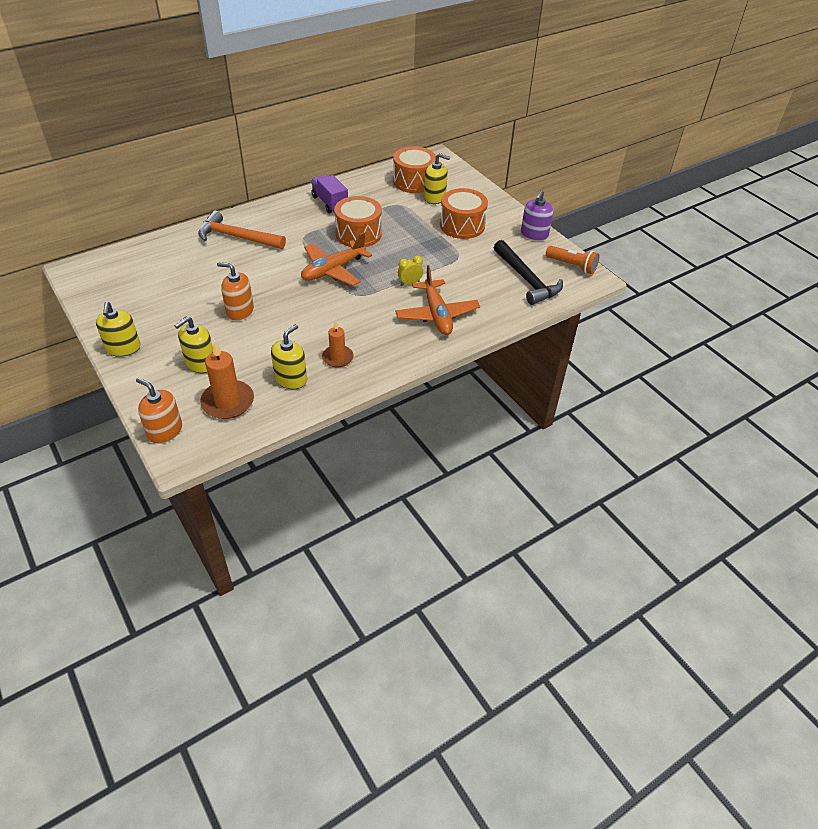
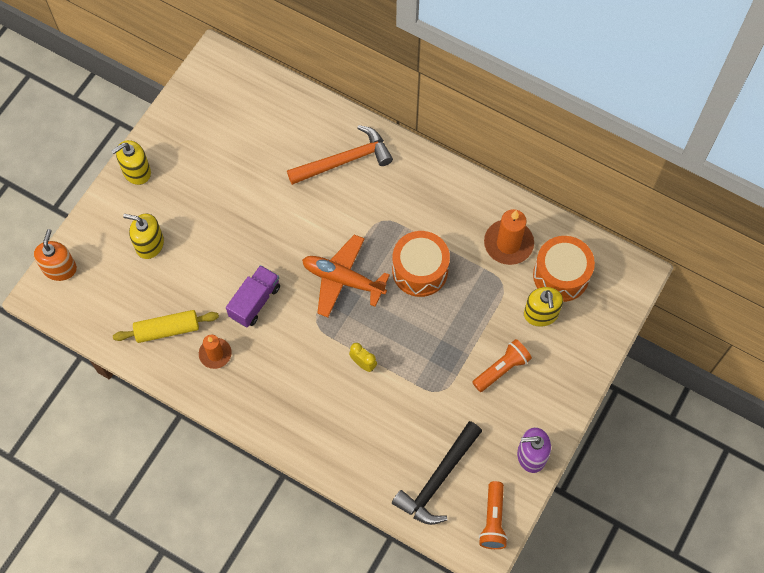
camera: 65 degrees right, 20 degrees up
(228, 402) = (115, 295): orange candle -> orange candle (508, 243)
(237, 237) = (344, 160): orange hammer -> orange hammer turned 75 degrees clockwise
(240, 311) = (234, 233): orange soap dispenser -> none
(291, 379) = (167, 330): yellow soap dispenser -> yellow rolling pin
(330, 203) = (460, 211): purple truck -> purple truck (255, 301)
(437, 314) = (326, 413): orange plane -> none
(462, 225) = (501, 369): orange drum -> orange flashlight

